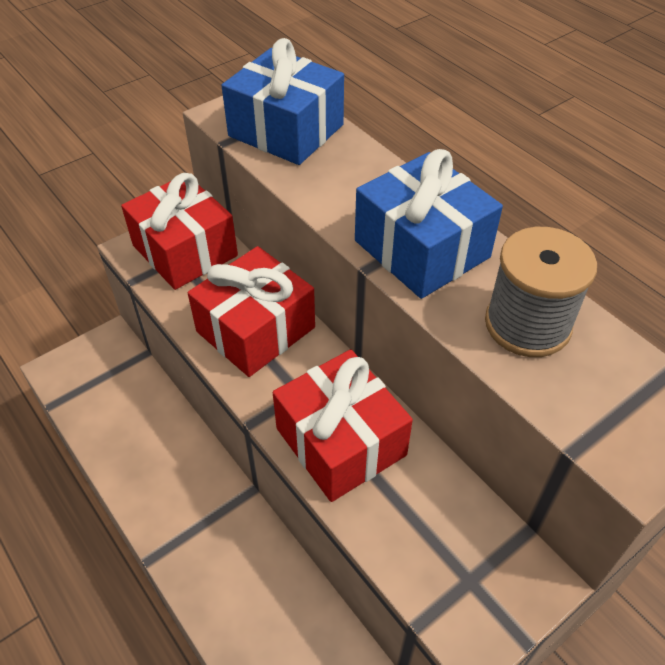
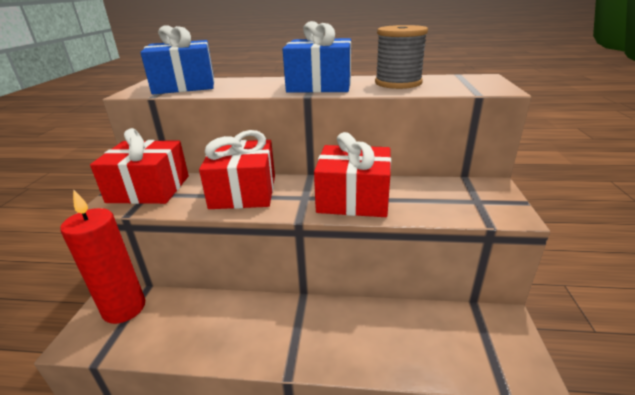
camera: 45 degrees left, 20 degrees down
(110, 364) = (124, 308): none -> red candle

